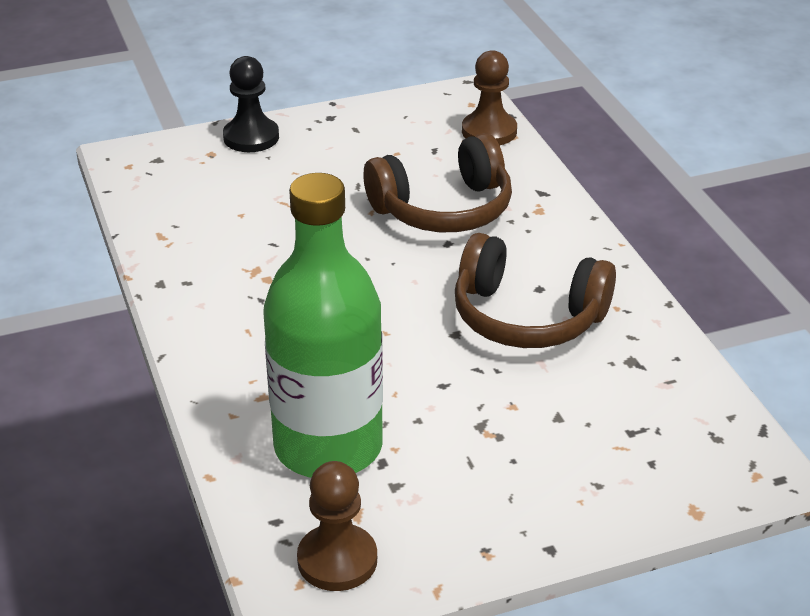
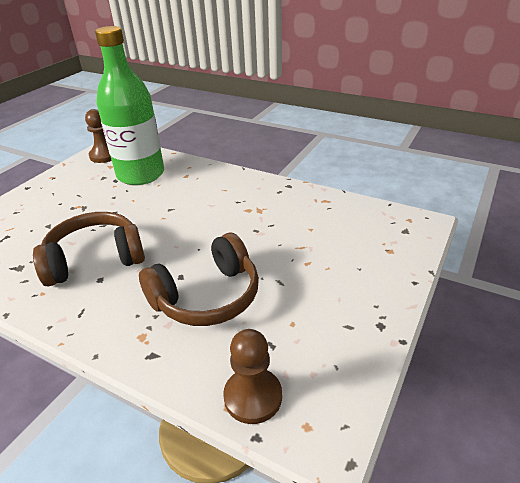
camera: 140 degrees right, 0 degrees up
(251, 137) = (392, 274): black pawn -> none
(443, 209) = (207, 297): brown headphones -> brown headphones turned 150 degrees counterclockwise

